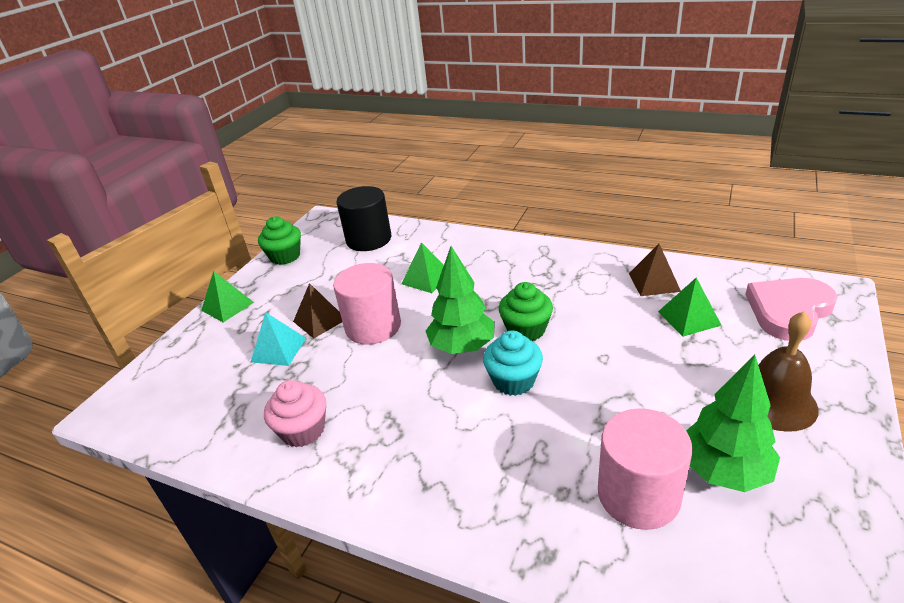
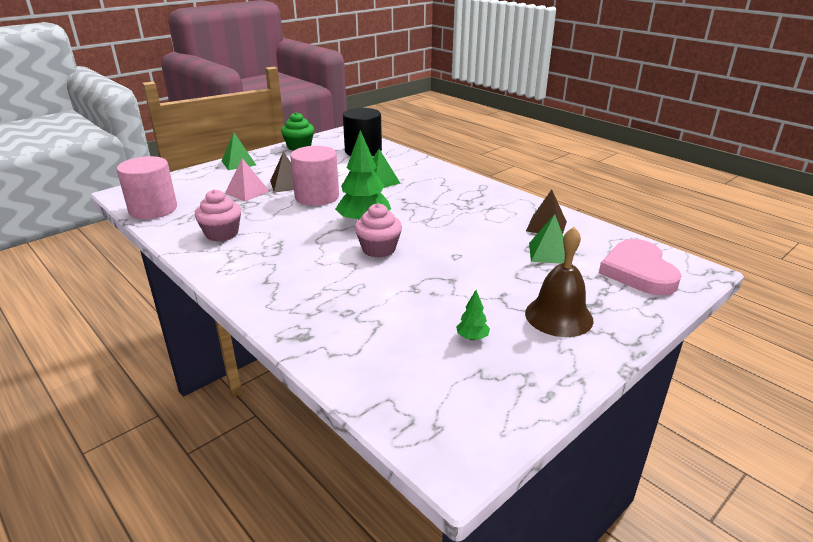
camera: 20 degrees right, 5 degrees down
(278, 349) = (247, 192): turquoise pyramid -> pink pyramid
(513, 381) = (379, 249): turquoise cupcake -> pink cupcake
(526, 330) = (418, 226): green cupcake -> none
(638, 495) = (396, 329): pink cylinder -> pink cylinder (153, 209)
(723, 470) = (472, 337): green tree -> green tree, size x0.45
(789, 311) = (638, 271): pink heart -> pink heart turned 75 degrees counterclockwise

